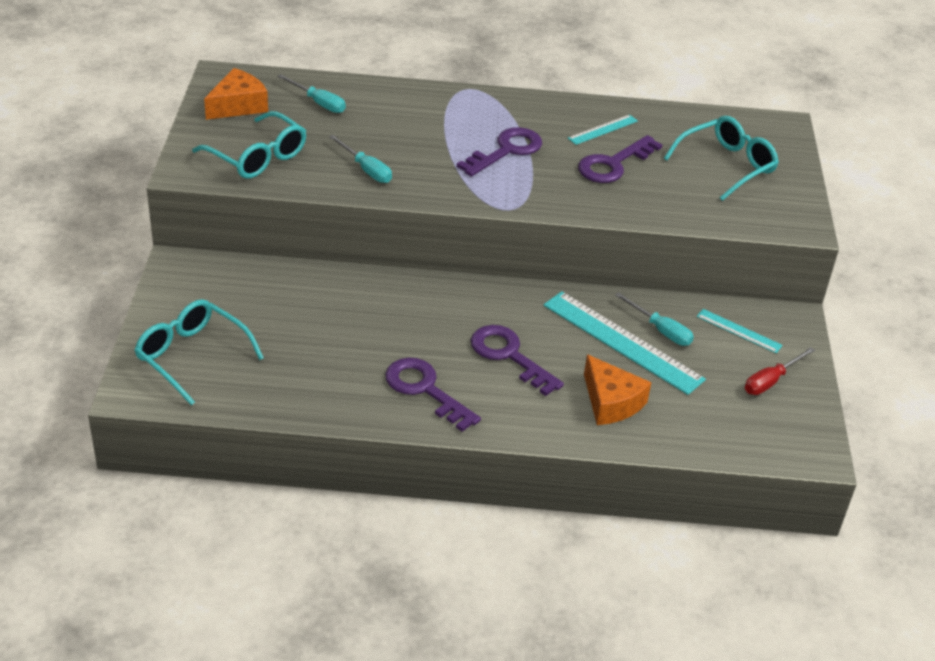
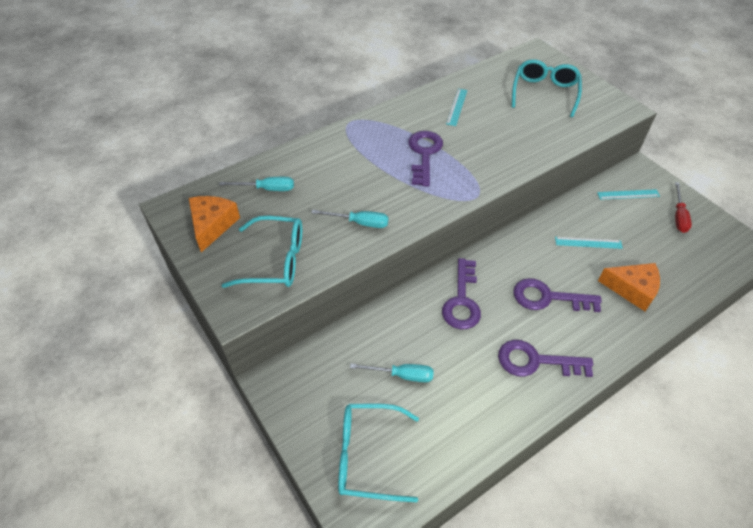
camera: 35 degrees left, 10 degrees up
(613, 164) = (491, 127): purple key -> purple key (462, 300)
(622, 342) = (588, 242): turquoise ruler -> turquoise ruler, size x0.49
(660, 330) = (595, 221): turquoise screwdriver -> turquoise screwdriver (401, 375)

